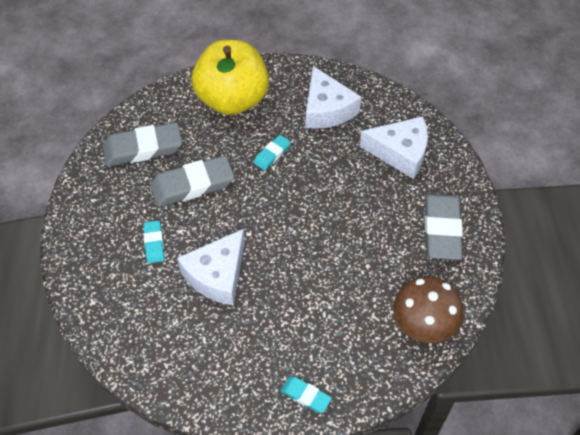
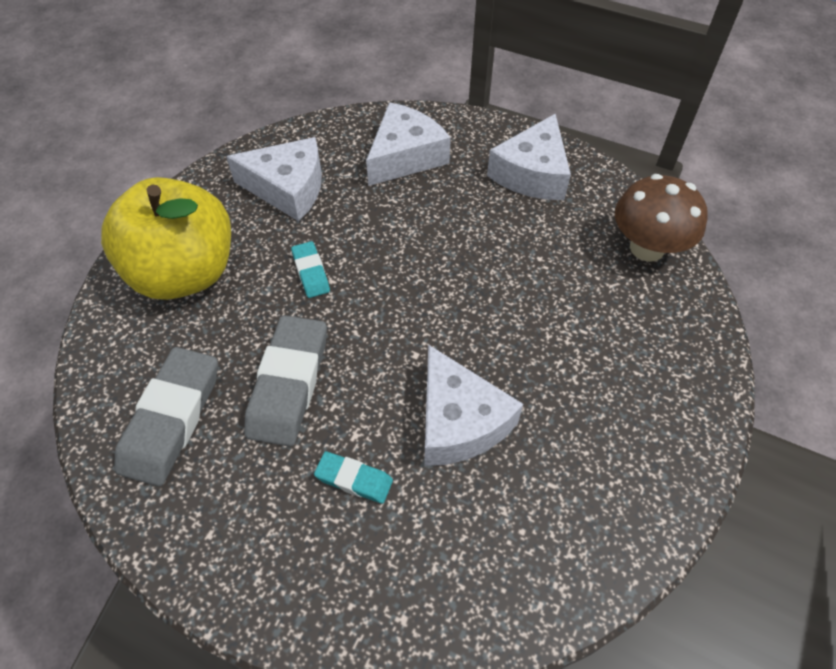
camera: 60 degrees left, 0 degrees up
(305, 396) = (690, 404): turquoise eraser -> none
(441, 229) = (532, 173): grey eraser -> white cheese

